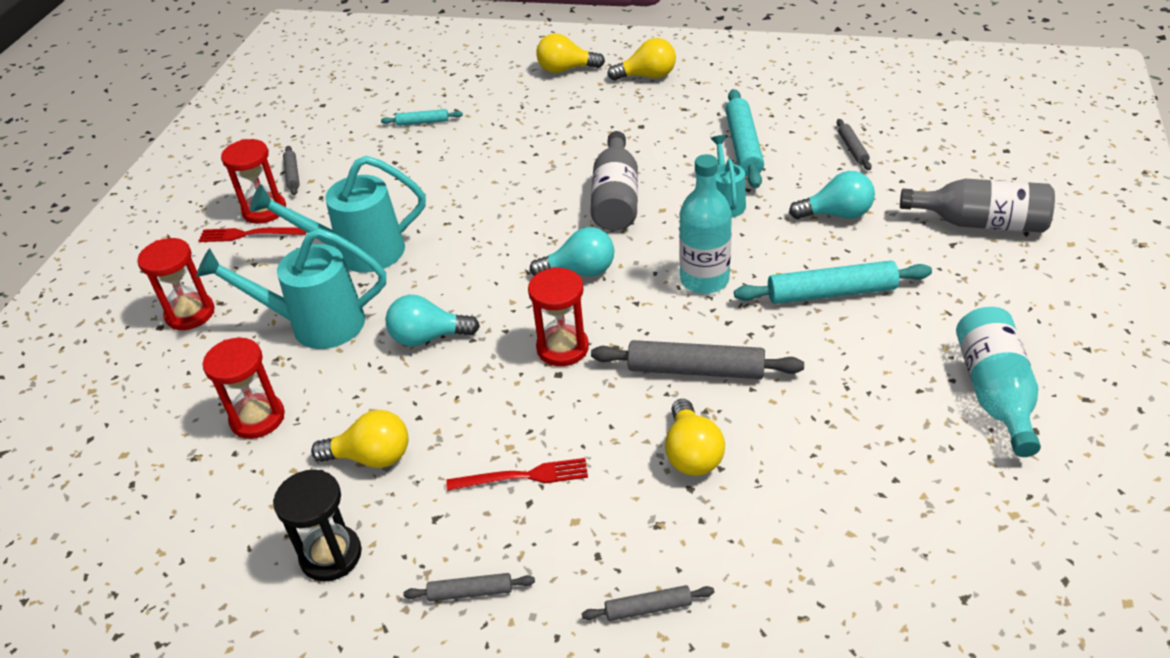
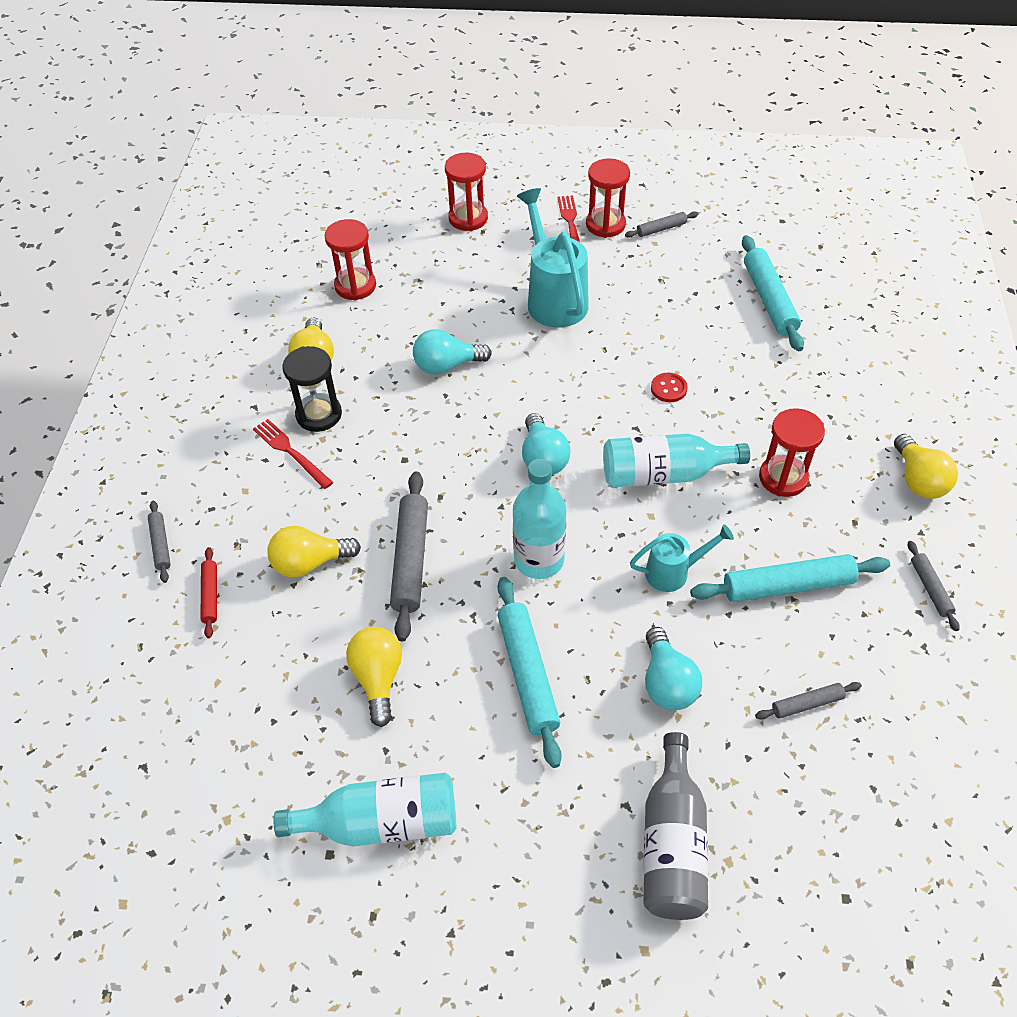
camera: 80 degrees right, 10 degrees up
(316, 324) = (459, 293): turquoise watering can -> none
(331, 555) = (226, 356): black hourglass -> black hourglass (319, 415)
(422, 122) = (769, 299): turquoise rolling pin -> turquoise rolling pin, size x1.91
(428, 337) = (447, 365): turquoise light bulb -> turquoise light bulb turned 90 degrees counterclockwise
(470, 592) = (187, 438): grey rolling pin -> grey rolling pin (930, 588)
(513, 187) = (668, 388): none -> red button
(523, 476) = (291, 452): red fork -> red fork turned 150 degrees clockwise
(562, 348) = (436, 458): red hourglass -> red hourglass (783, 478)
(566, 69) = (910, 401): yellow light bulb -> yellow light bulb (378, 678)
(616, 198) = (663, 474): grey bottle -> turquoise bottle
(731, 547) = (210, 595): none -> red rolling pin

